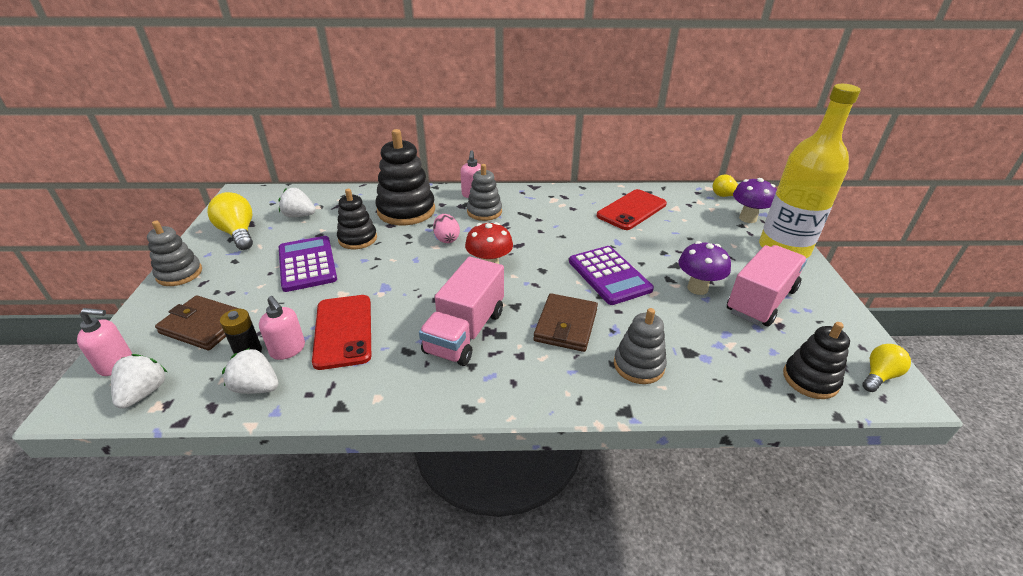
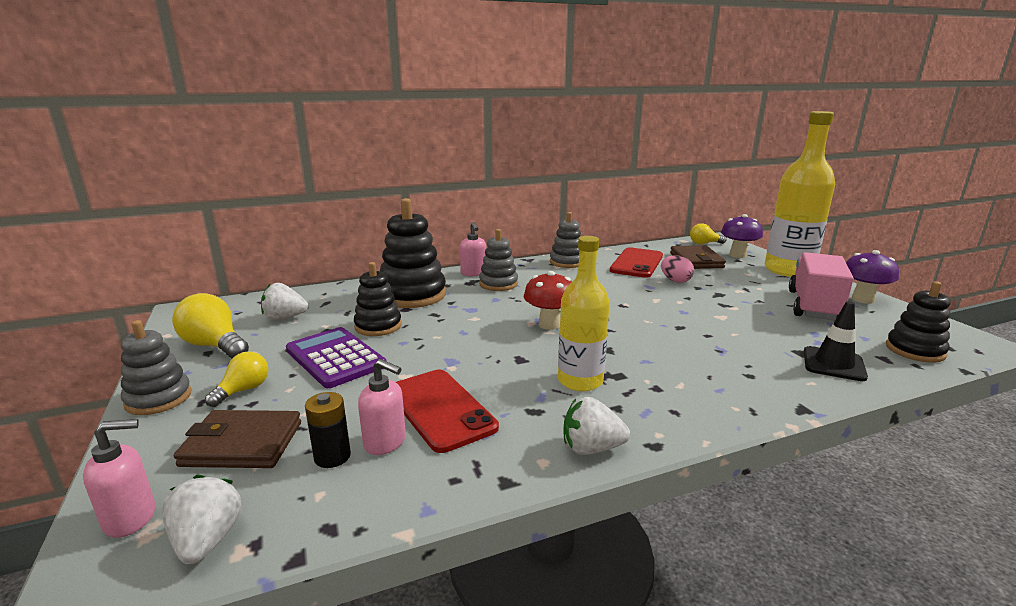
camera: 20 degrees left, 15 degrees down
(256, 387) = (377, 490): white strawberry -> white strawberry (591, 448)
(447, 239) = (480, 310): pink egg -> pink egg (675, 281)
(465, 332) = (580, 381): pink truck -> yellow bottle
(566, 325) = (673, 355): brown wallet -> brown wallet (696, 260)
(609, 275) = (670, 311): purple calculator -> none
(638, 365) = (773, 371): grey stacking toy -> grey stacking toy (567, 262)
(697, 288) = (754, 306): purple mushroom -> purple mushroom (863, 299)
(706, 373) = (833, 364): none -> black traffic cone
(879, 376) = (957, 337): yellow light bulb -> yellow light bulb (243, 390)

